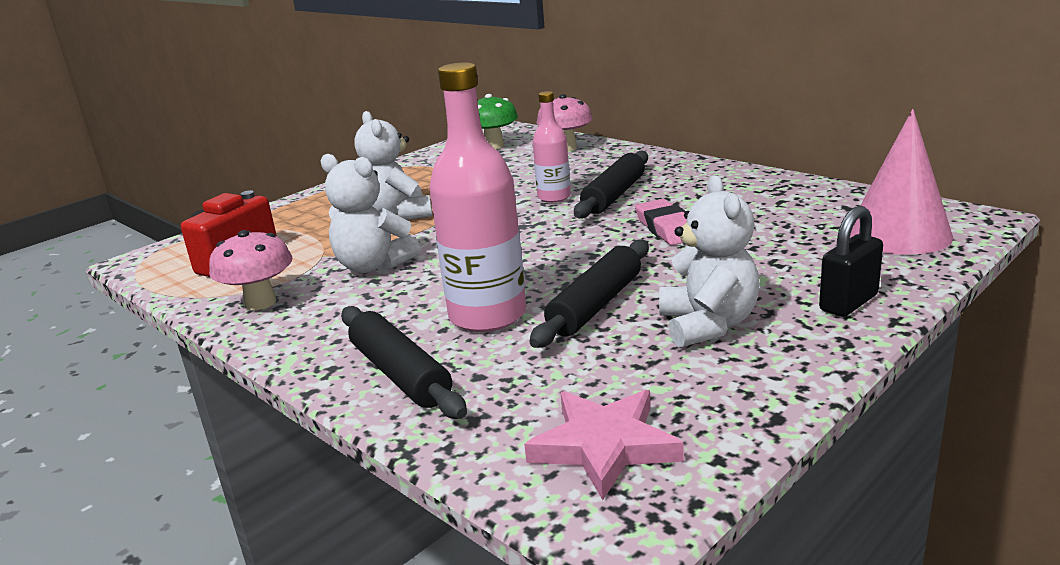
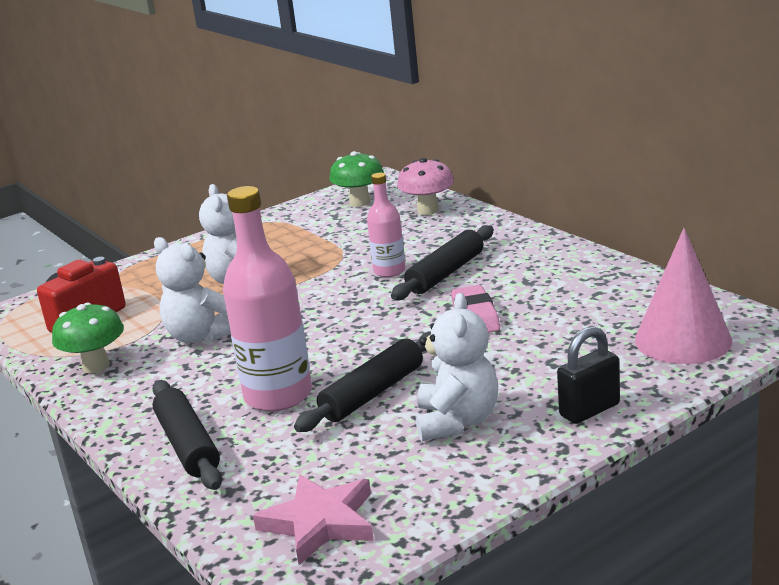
camera: 10 degrees right, 0 degrees up
(260, 303) = (96, 366): pink mushroom -> green mushroom

